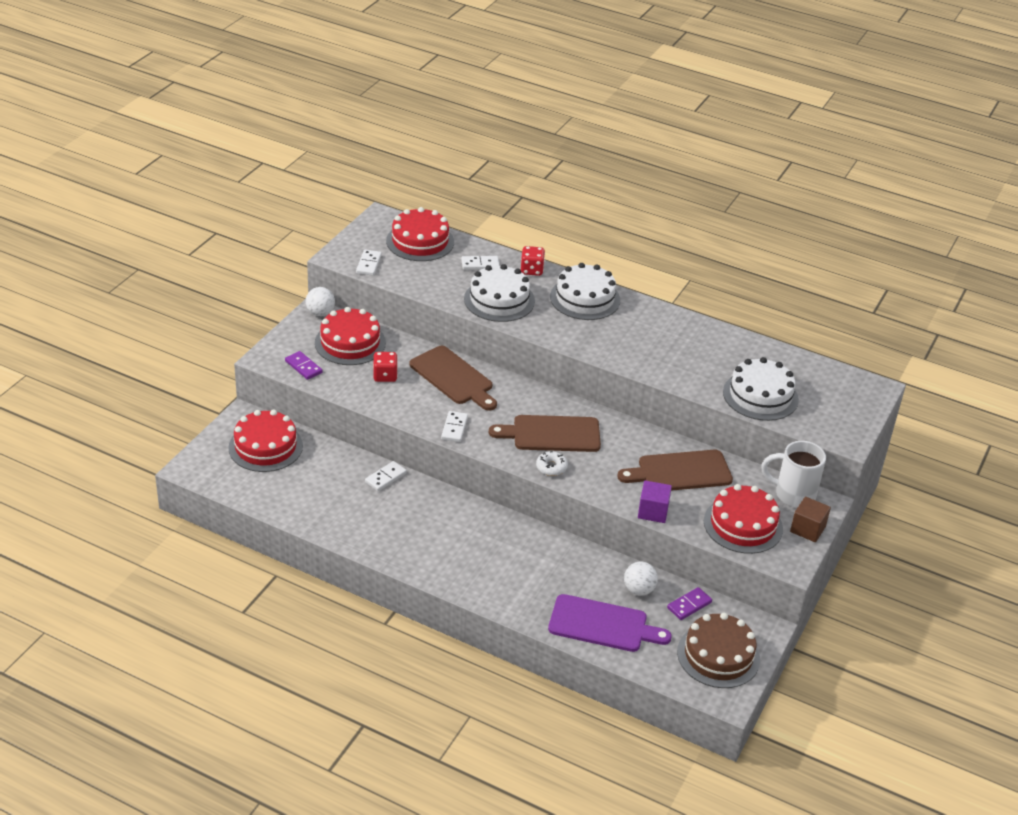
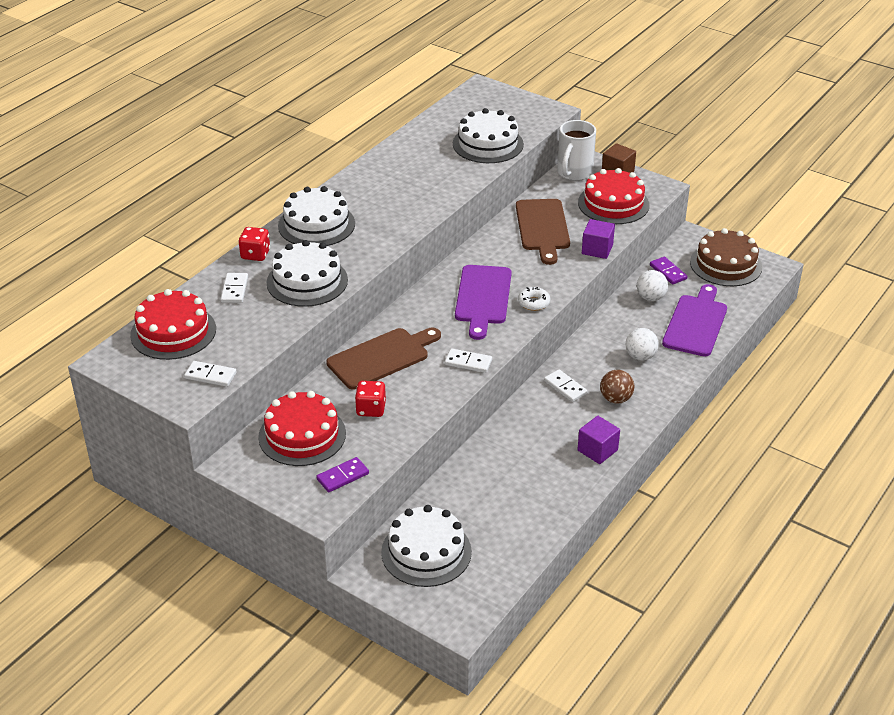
camera: 80 degrees left, 0 degrees up
(265, 447) = (426, 552): red cake -> white cake
(320, 313) = (235, 459): white ball -> white ball (640, 356)
(385, 478) = (488, 452): white domino -> white domino (565, 387)
(395, 547) = (597, 450): none -> purple cube
(469, 560) = (615, 399): none -> brown ball
(551, 434) = (482, 298): brown cutting board -> purple cutting board

